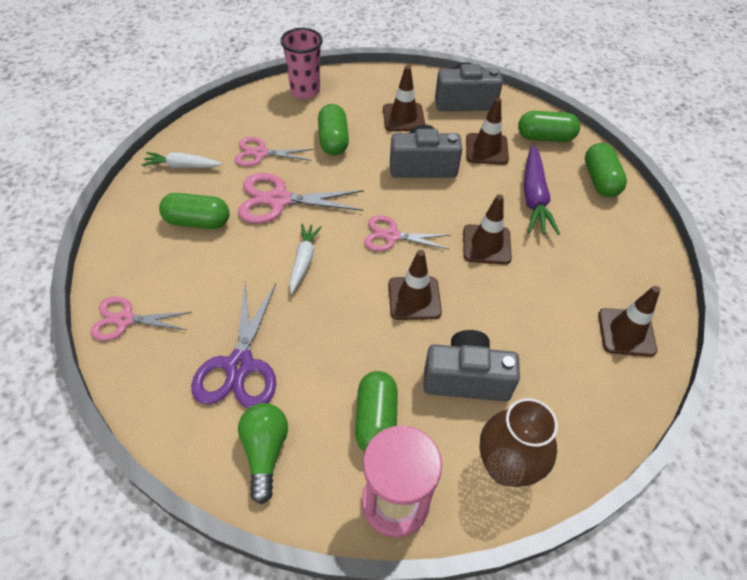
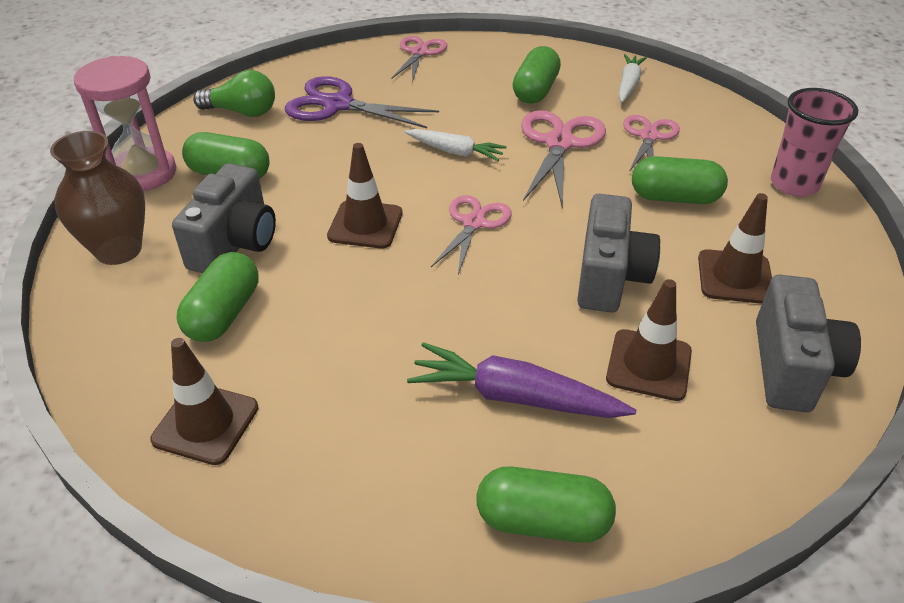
camera: 105 degrees right, 10 degrees down
(486, 244) = (429, 310): brown traffic cone -> none
(545, 137) = (683, 467): green capsule -> green capsule (224, 314)

